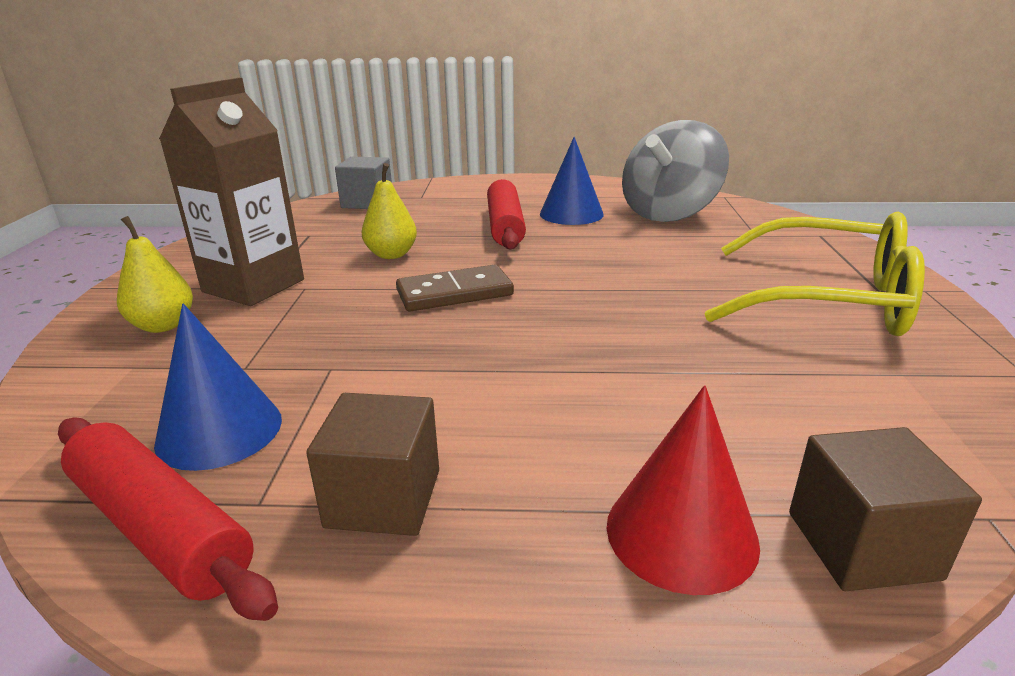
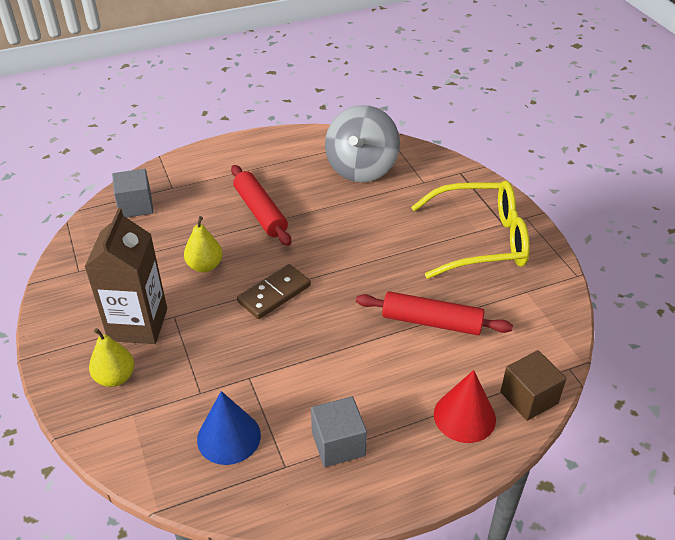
camera: 25 degrees left, 15 degrees up
(161, 527) = (253, 493): red rolling pin -> red rolling pin (431, 322)
(383, 498) = (338, 444): brown cube -> grey cube
(571, 214) = (297, 185): blue cone -> none

